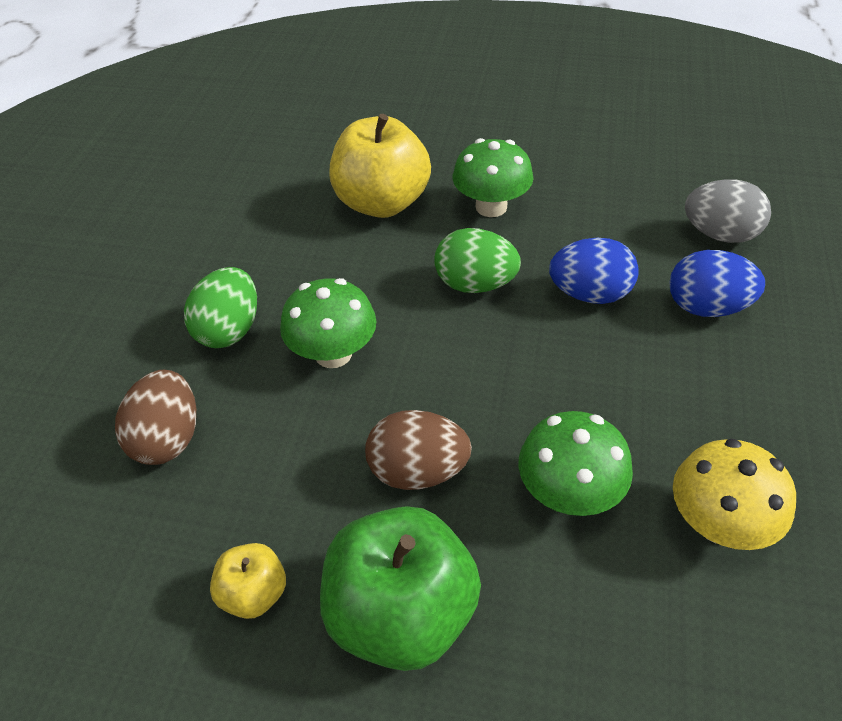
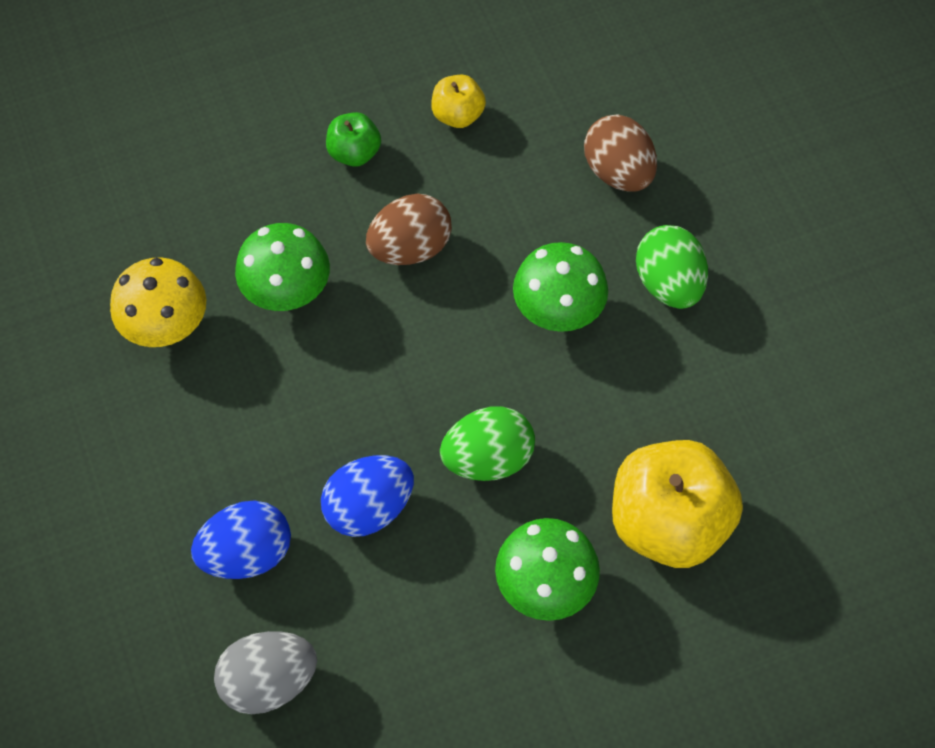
camera: 145 degrees right, 15 degrees up
(401, 614) = (354, 153): green apple -> green apple, size x0.49

